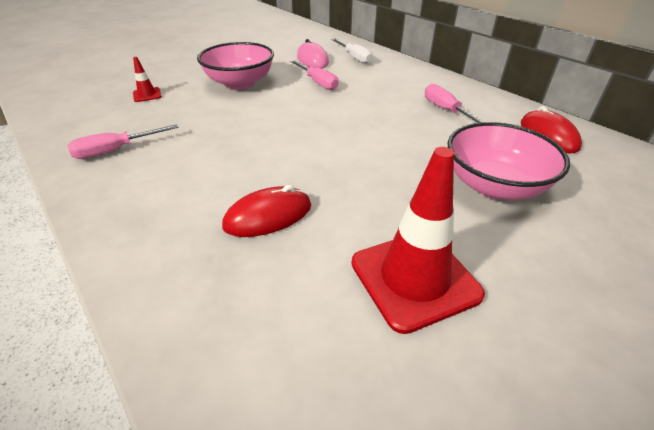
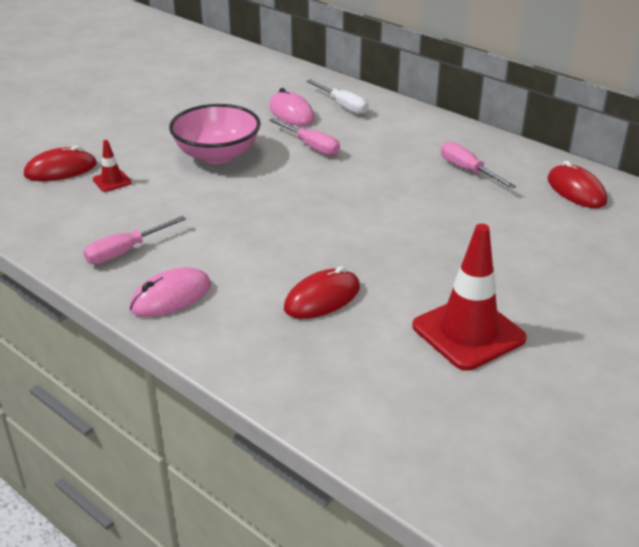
camera: 10 degrees left, 5 degrees down
(115, 84) = (61, 170): none -> red mouse
(124, 197) = (171, 297): none -> pink mouse
(494, 186) = (526, 248): pink bowl -> none

